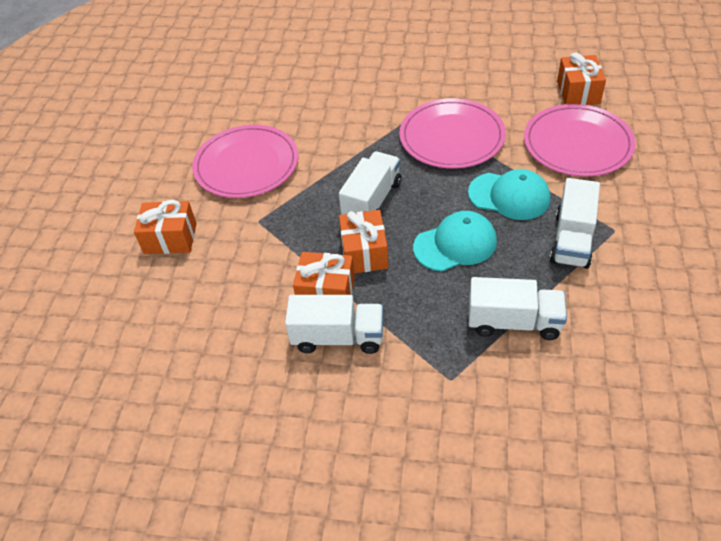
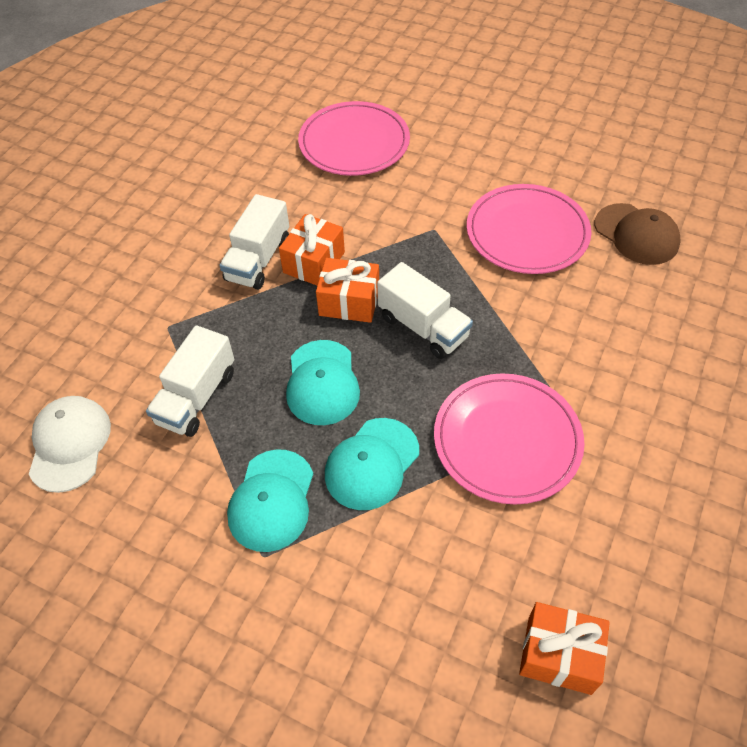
camera: 105 degrees right, 5 degrees up
(170, 238) = (438, 166): orange gift -> none
(232, 109) = (636, 234): none -> brown cap
(572, 240) = (271, 500): white truck -> turquoise cap
(577, 144) = (437, 592): pink plate -> pink plate (354, 143)
(613, 398) = (70, 444): none -> white cap

